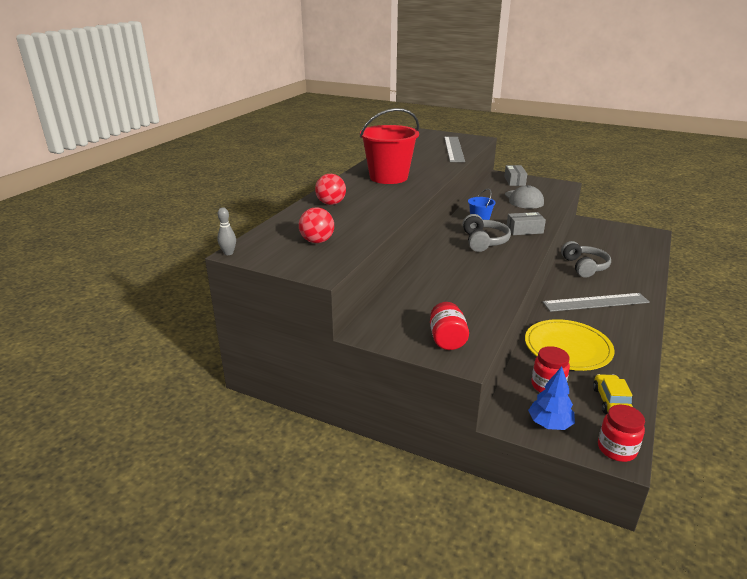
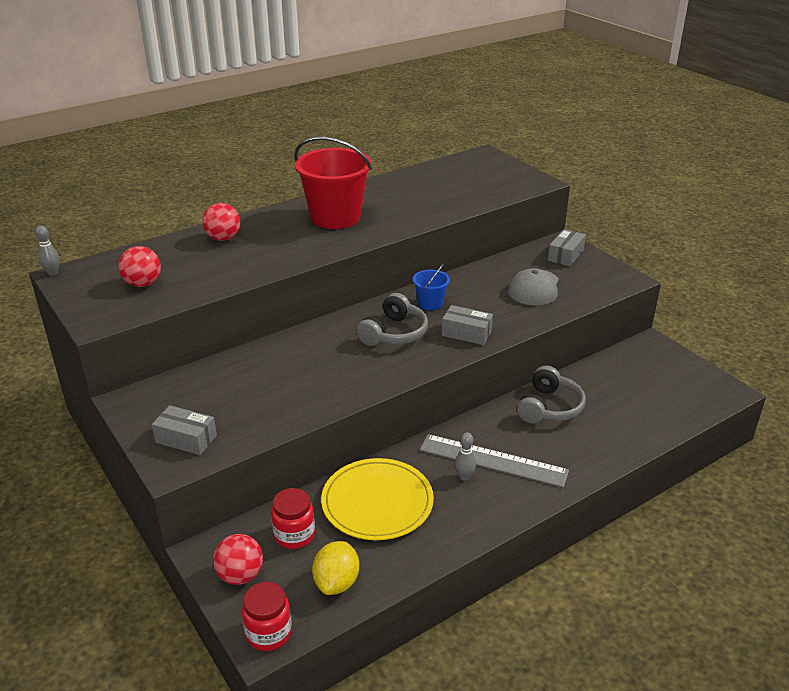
camera: 30 degrees right, 5 degrees up
(447, 340) = (186, 439): red jar -> grey box
(454, 149) = (480, 192): grey ruler -> none
(549, 424) = (240, 575): blue tree -> red ball
(593, 316) = (464, 477): none -> grey bowling pin
(611, 401) = (336, 582): yellow car -> yellow lemon

